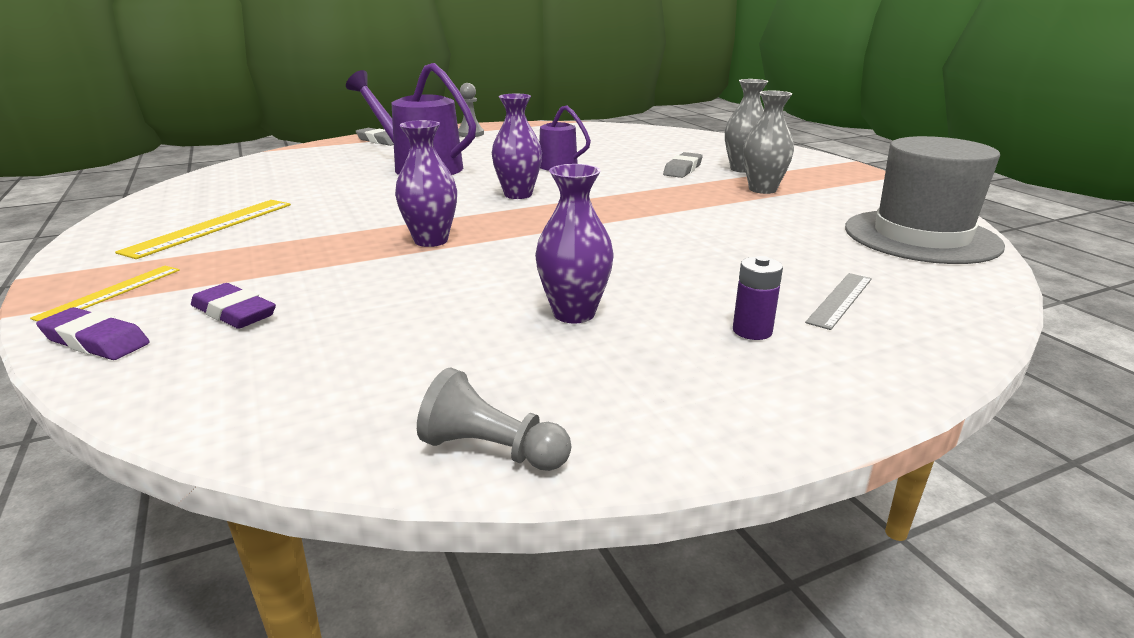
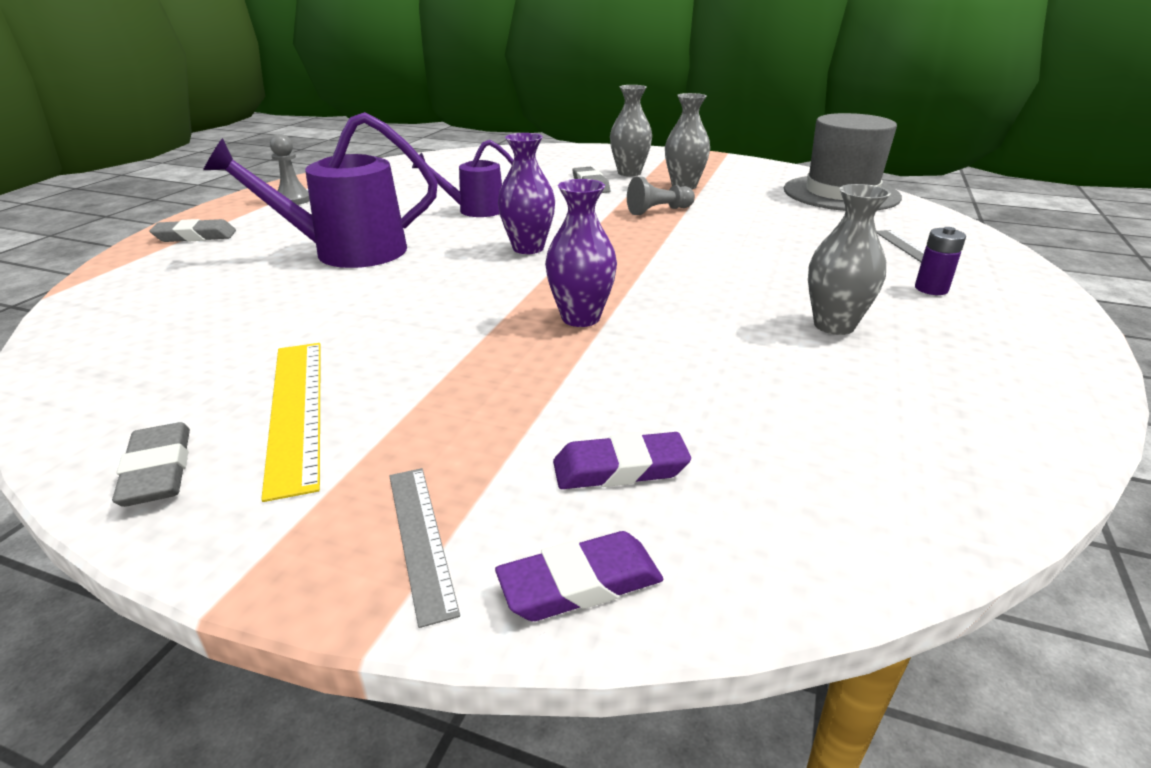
camera: 45 degrees left, 5 degrees up
(110, 293) = (420, 538): yellow ruler -> grey ruler
(125, 228) = (158, 471): none -> grey eraser
(492, 450) = (1042, 435): grey pawn -> grey pawn (658, 211)
(574, 313) = (834, 325): purple vase -> grey vase

